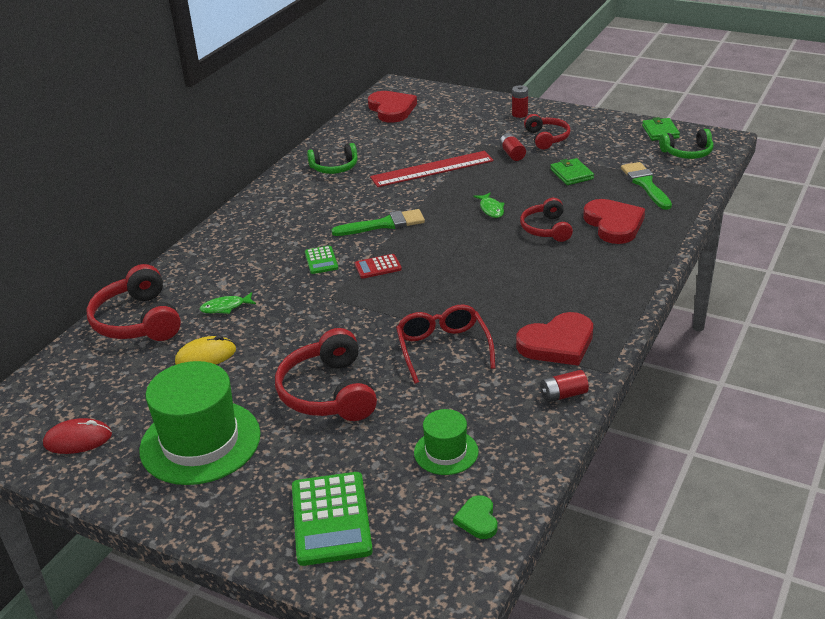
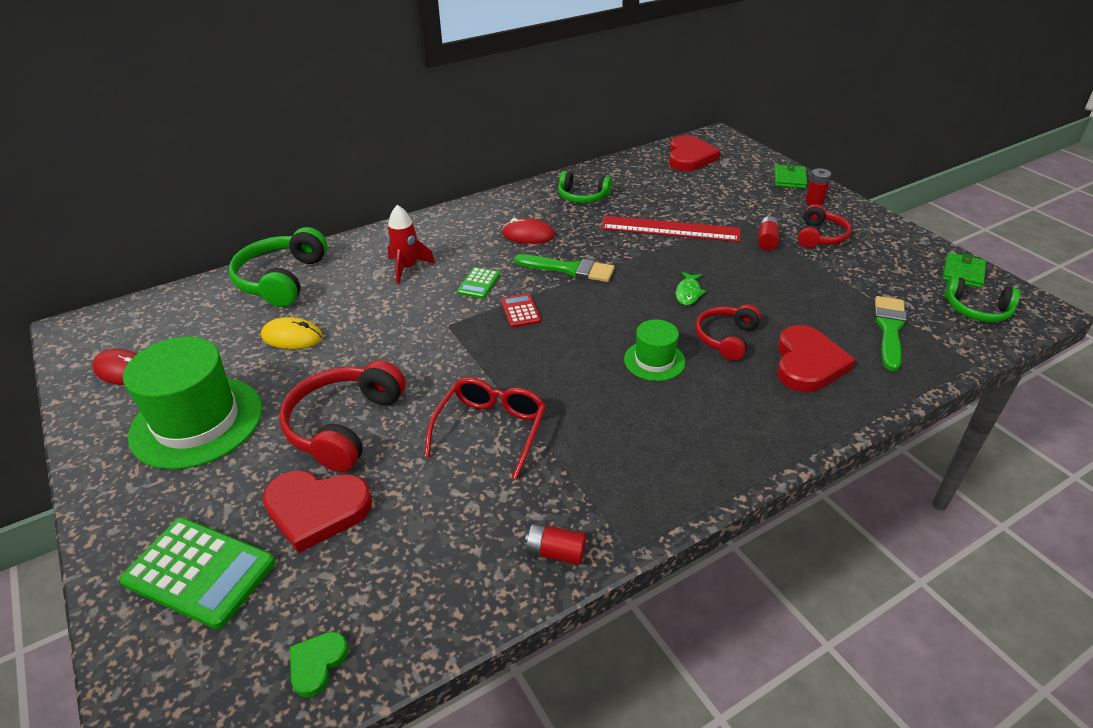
camera: 30 degrees right, 5 degrees up
(138, 321) = (282, 279): red headphones -> green headphones
(225, 307) = (356, 296): green fish -> none
(245, 271) = (407, 268): none -> red rocket
(321, 211) = (528, 235): none -> red mouse
(331, 519) = (200, 572): green calculator -> green calculator turned 90 degrees counterclockwise
(378, 267) = (520, 311): red calculator -> red calculator turned 60 degrees clockwise
(446, 452) = (373, 556): green hat -> green hat (654, 360)
(557, 343) = (610, 482): red heart -> red heart (316, 510)
(571, 174) = (811, 286): green wallet -> green wallet (789, 179)

